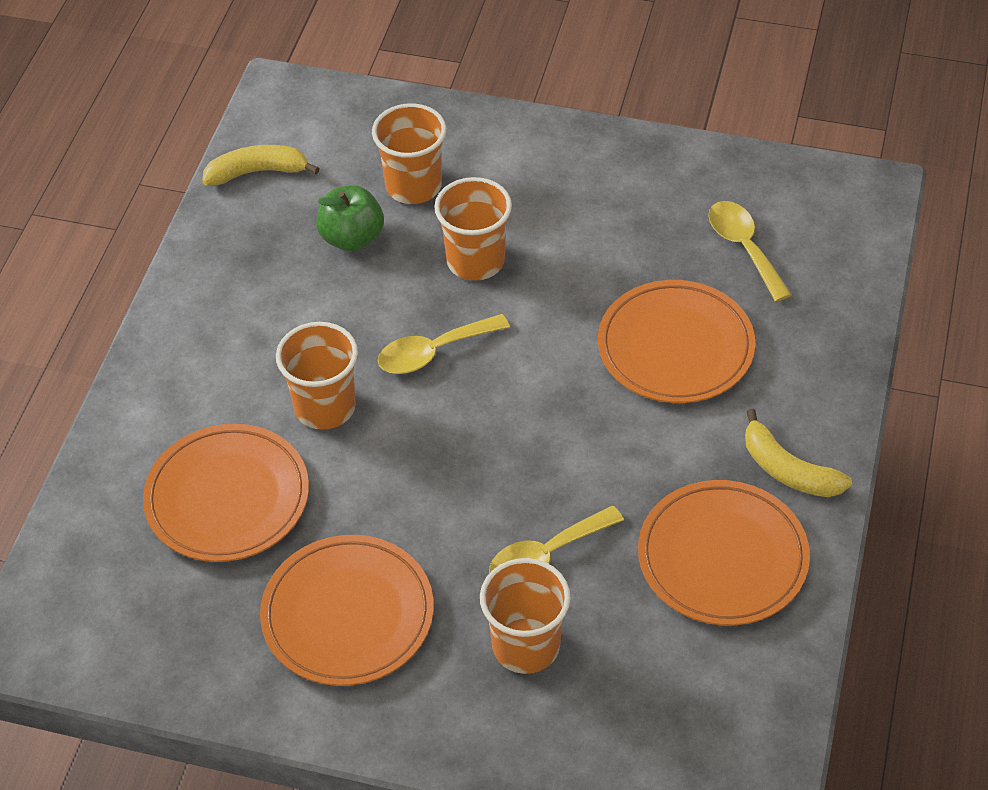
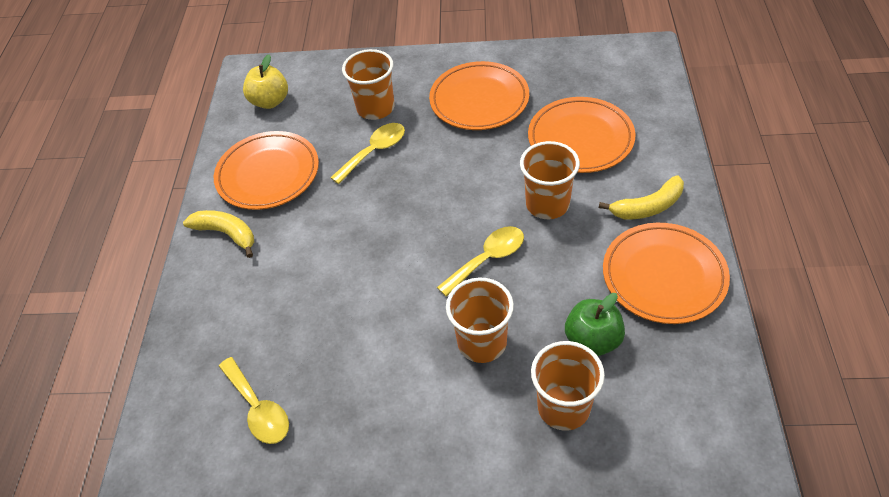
camera: 170 degrees right, 0 degrees up
(257, 172) = (711, 389): yellow banana -> yellow banana (647, 207)
(675, 347) = (309, 303): orange plate -> orange plate (664, 276)
(713, 715) = (270, 101): none -> yellow apple

